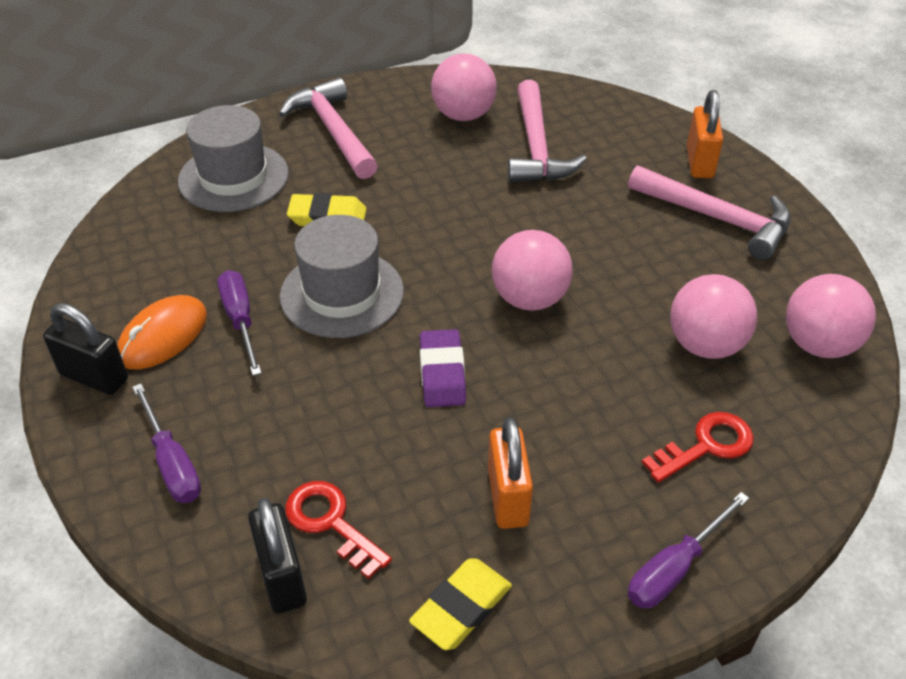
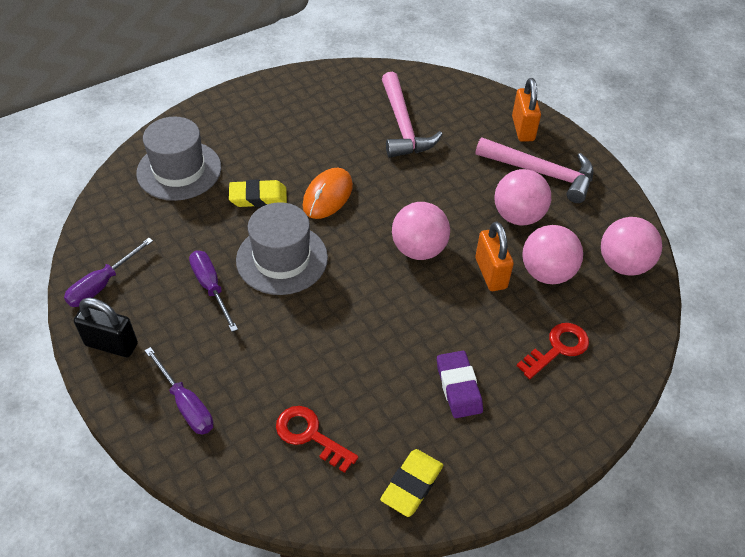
camera: 10 degrees left, 5 degrees up
(163, 336) = (155, 306): orange mouse -> orange mouse (327, 196)
(282, 577) = (284, 479): black padlock -> none
(333, 131) = (248, 124): pink hammer -> none
(442, 373) = (367, 314): purple eraser -> purple eraser (458, 387)
(463, 115) = (344, 103): pink ball -> pink ball (518, 216)
(508, 497) = (429, 402): orange padlock -> orange padlock (491, 273)
(674, 568) = (549, 439): purple screwdriver -> purple screwdriver (102, 284)

